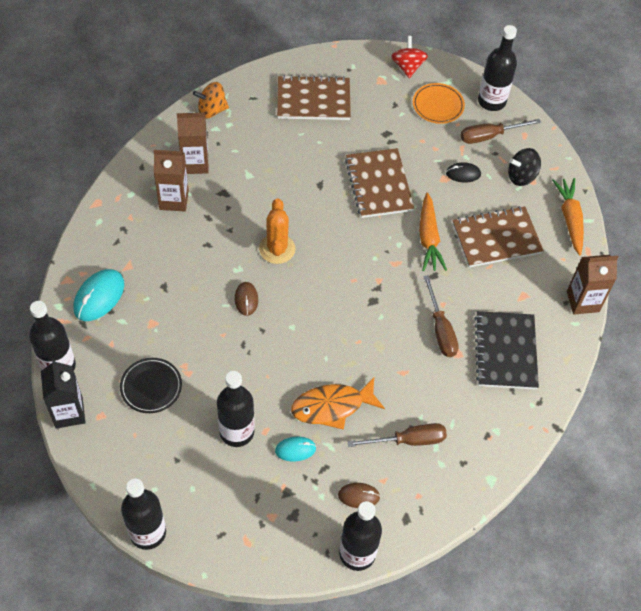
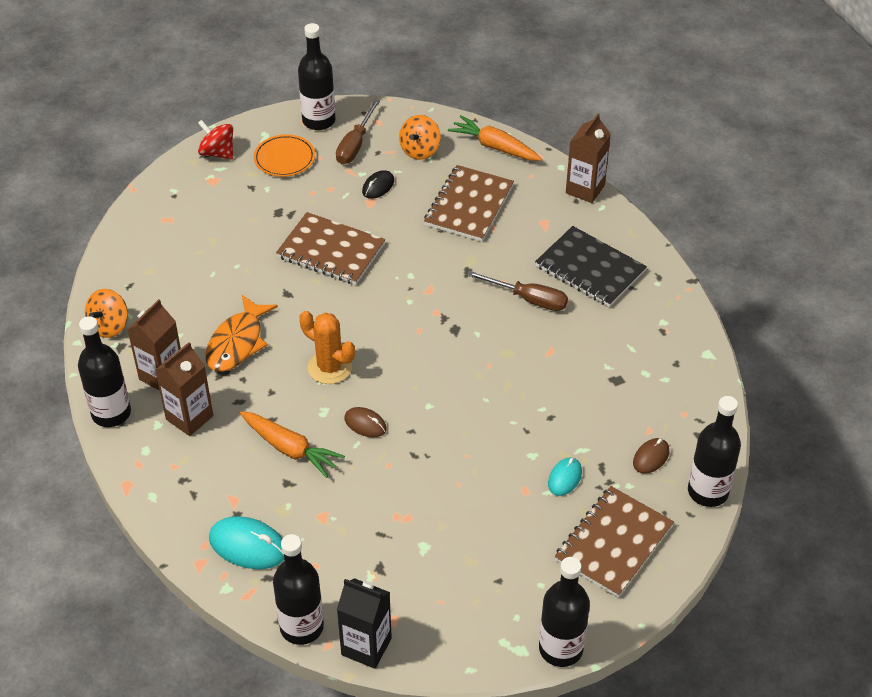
camera: 50 degrees left, 10 degrees down
(99, 297) = (248, 545): turquoise mouse -> turquoise mouse turned 45 degrees counterclockwise
(151, 387) = (397, 557): black plate -> none
(237, 432) = (508, 514): black bottle -> black bottle (111, 413)
(313, 100) = (182, 241): brown notebook -> brown notebook (613, 543)
(332, 406) = (542, 424): orange fish -> orange fish (237, 343)
(408, 440) = (623, 388): brown screwdriver -> none
(428, 238) = (424, 250): orange carrot -> orange carrot (290, 449)
(521, 176) = (420, 150): black spinning top -> orange spinning top

